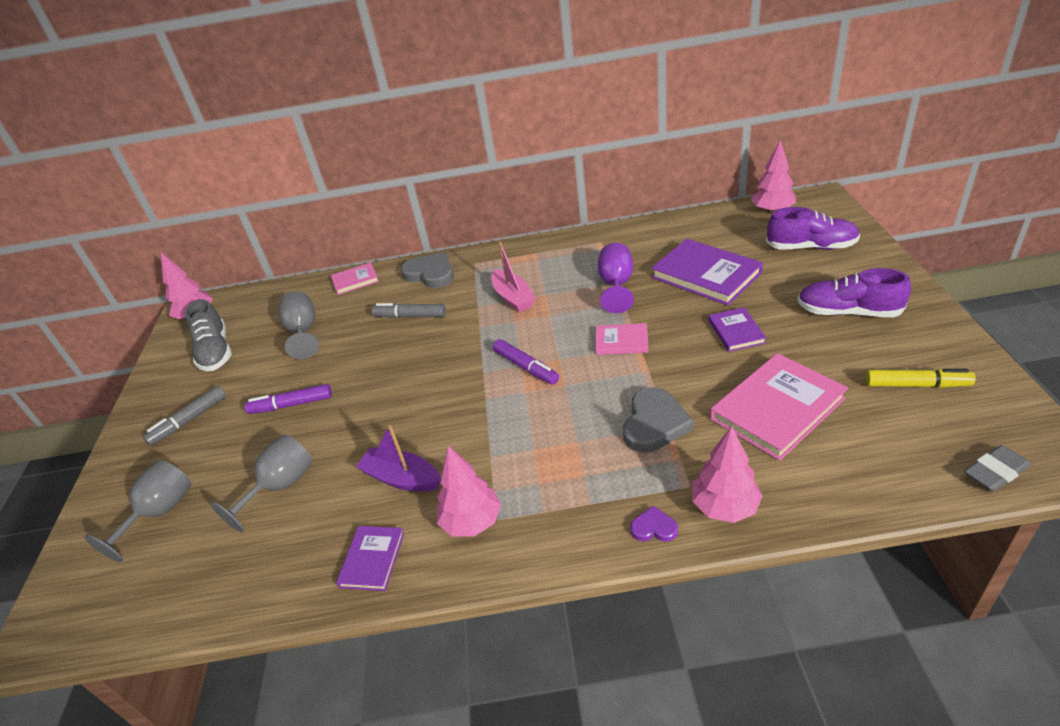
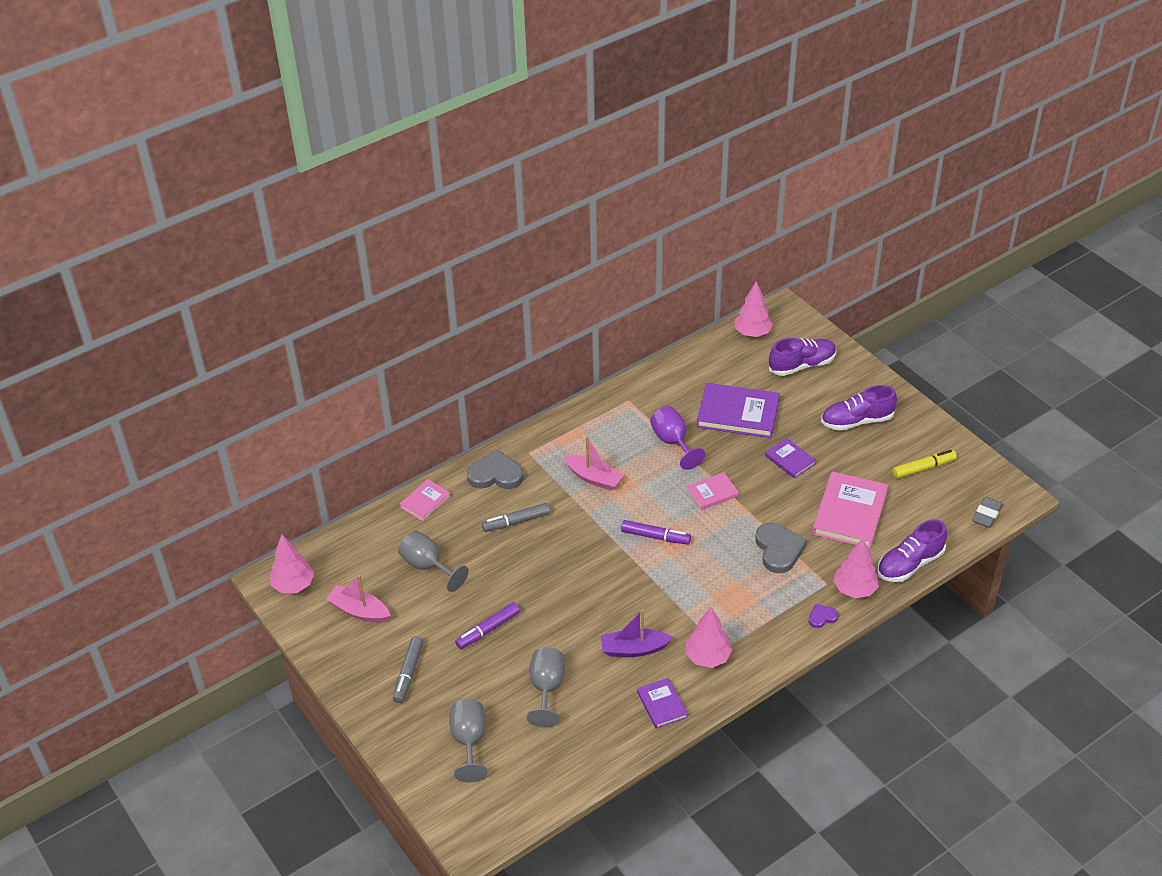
camera: 35 degrees left, 5 degrees up
(215, 352) = (359, 611): grey shoe -> pink boat
(829, 501) = (909, 564): none -> purple shoe

